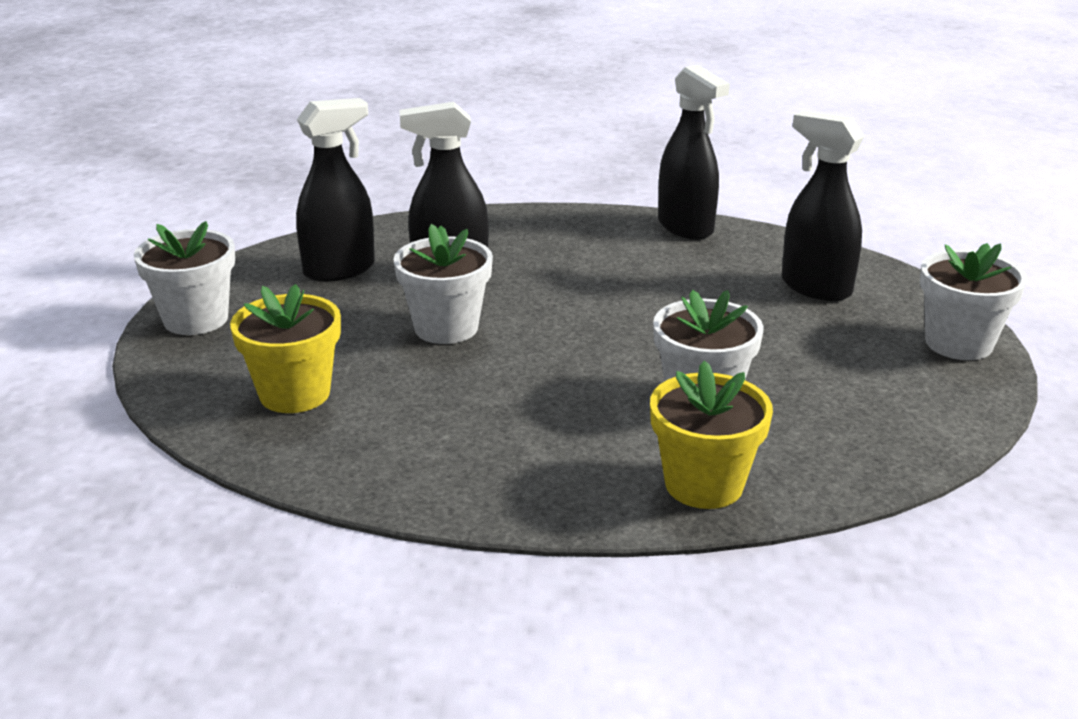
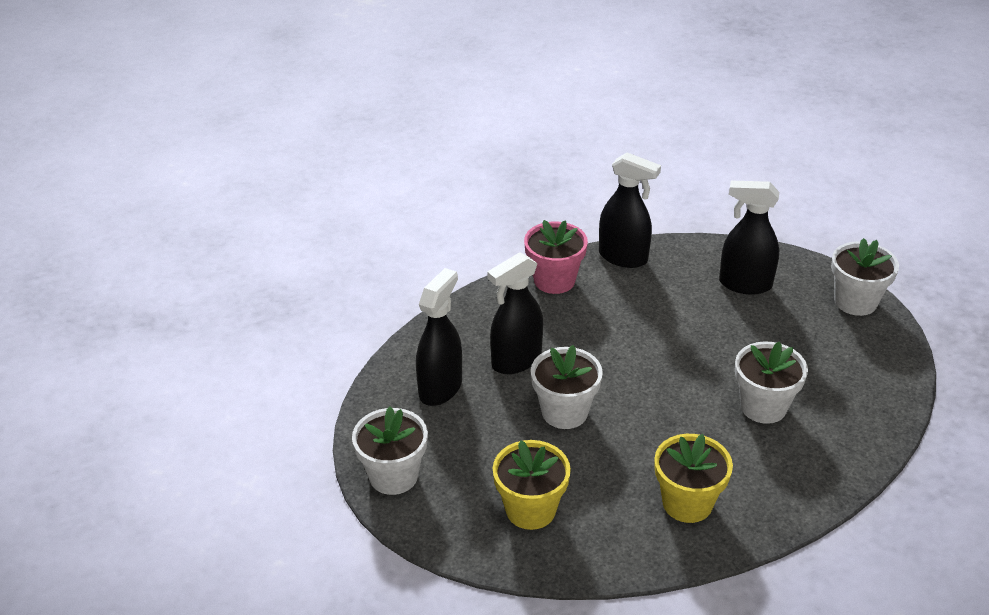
camera: 30 degrees left, 10 degrees up
(579, 224) = (554, 280): none -> pink flower pot
(704, 484) = (819, 470): yellow flower pot -> yellow flower pot (687, 503)

